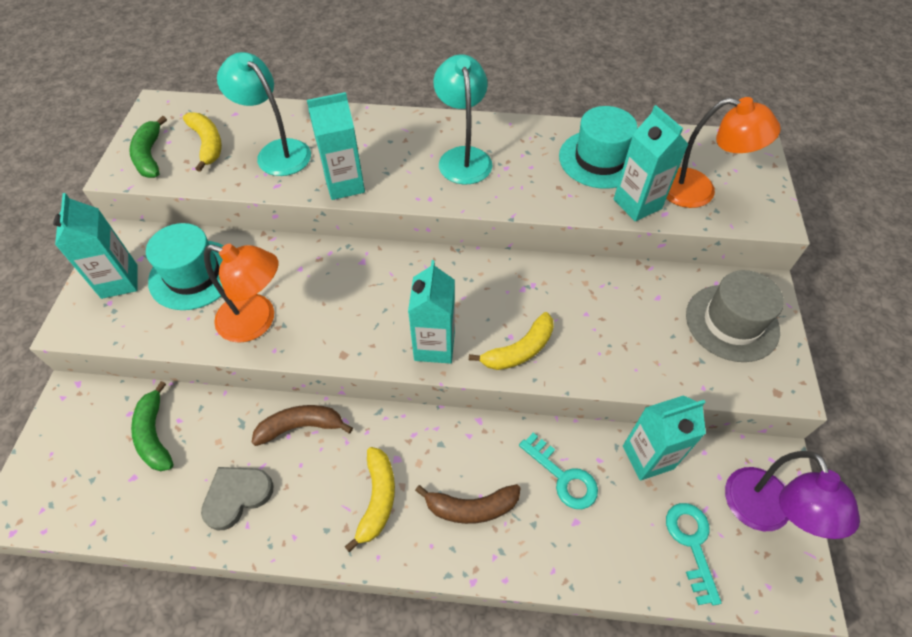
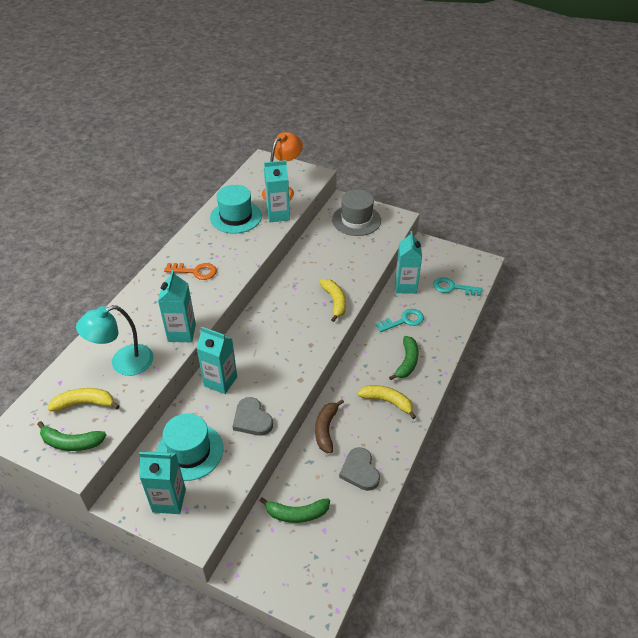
camera: 70 degrees left, 10 degrees down
(257, 321) = (252, 419): orange lamp -> grey heart
(434, 346) = (315, 336): turquoise carton -> turquoise carton (220, 381)
(463, 157) = (195, 271): turquoise lamp -> orange key
(471, 507) = (407, 362): brown banana -> green banana
(763, 514) = (447, 259): purple lamp -> none

